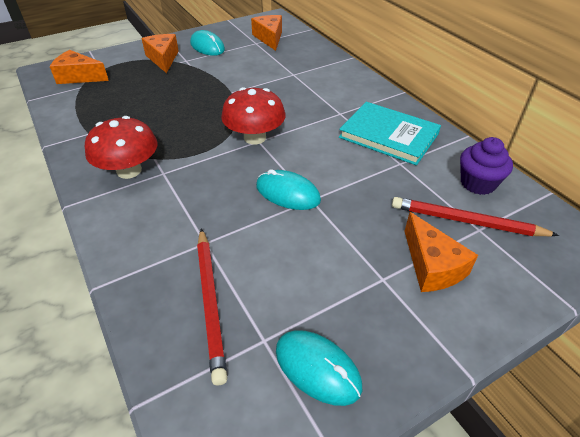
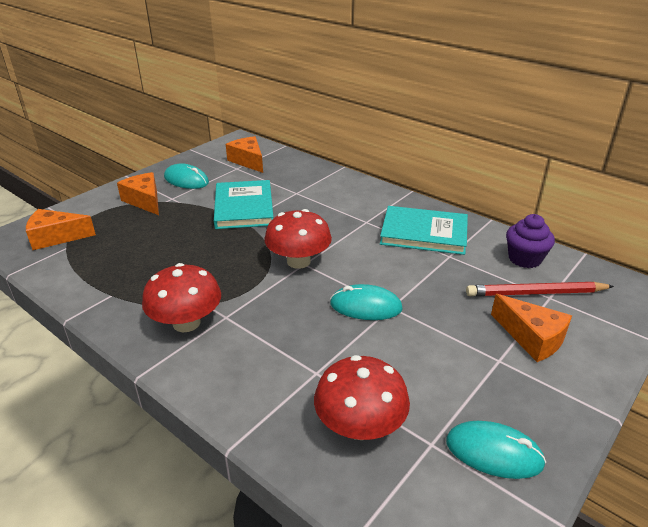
camera: 20 degrees left, 10 degrees down
(211, 303) = (360, 426): red pencil -> red mushroom
(239, 79) = (244, 207): none -> turquoise book

